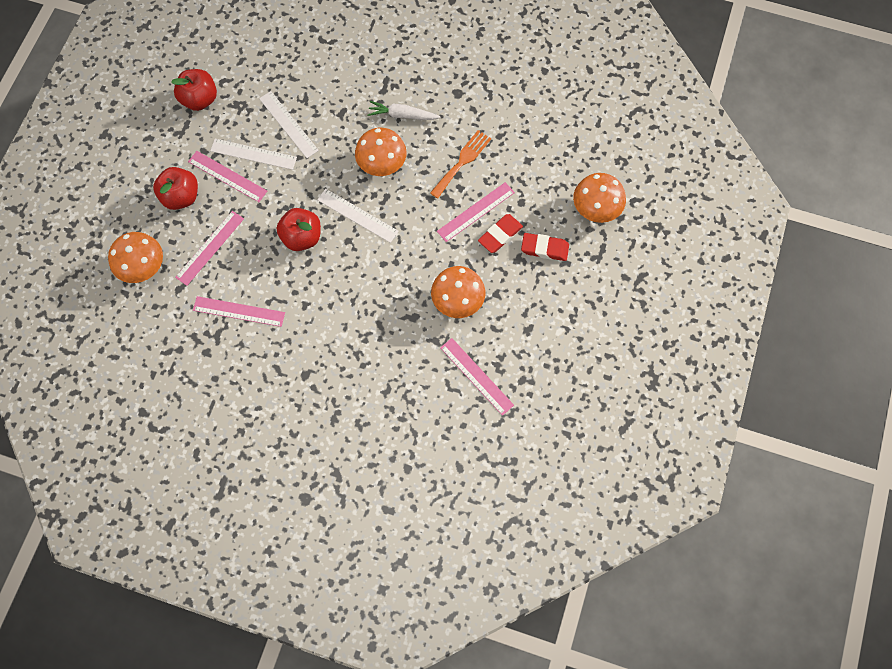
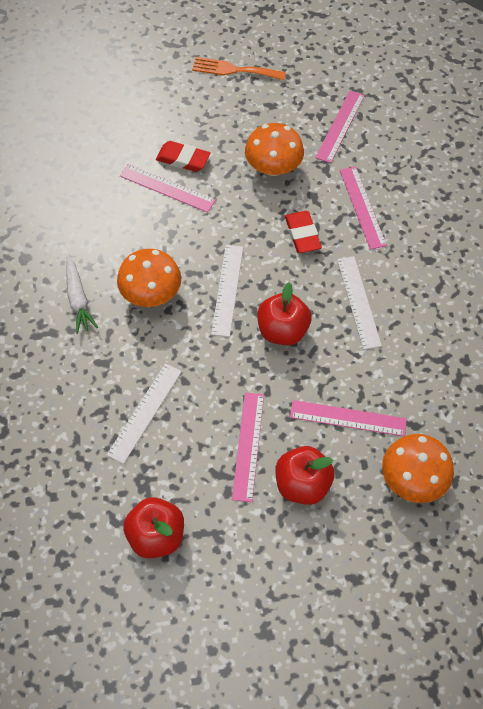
camera: 115 degrees left, 10 degrees down
(239, 311) = (402, 351): pink ruler -> pink ruler (362, 207)
(253, 154) = (204, 431): white ruler -> white ruler (358, 302)
(462, 162) = (112, 221): orange fork -> orange fork (234, 70)
(544, 248) = (179, 120): red eraser -> red eraser (302, 234)
(596, 208) = (113, 96): orange mushroom -> none

